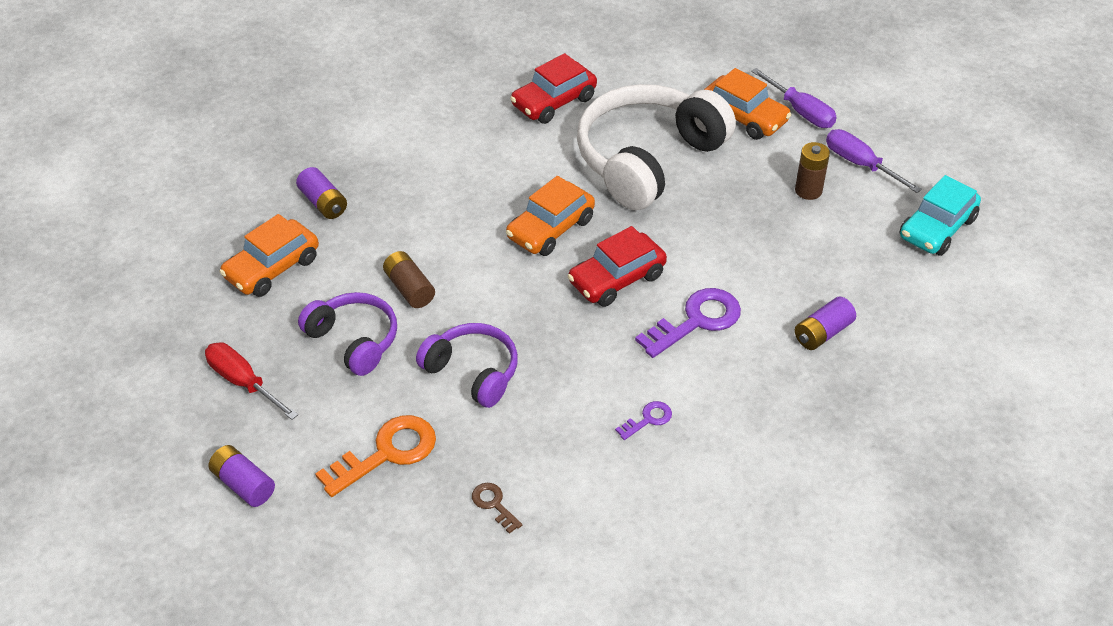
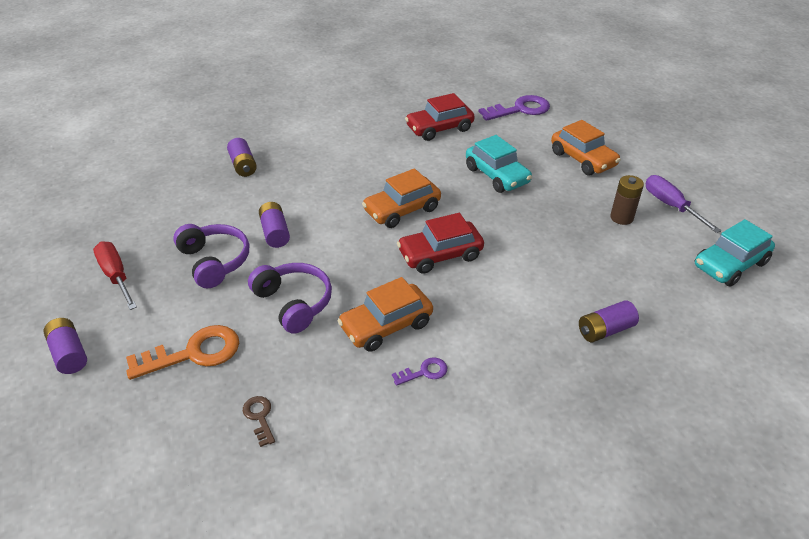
camera: 15 degrees right, 5 degrees down
(272, 268) = (183, 201): orange car -> orange car (386, 325)
(409, 289) = (275, 233): brown battery -> purple battery
(648, 159) = (497, 175): white headphones -> turquoise car
(696, 321) = (495, 299): purple key -> purple key (520, 109)
(800, 111) = (629, 162): purple screwdriver -> none

